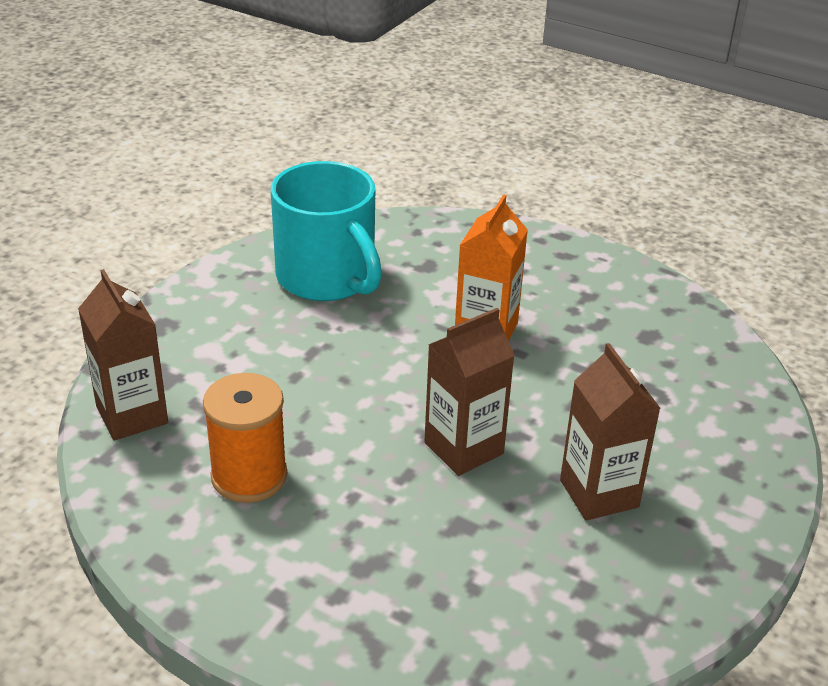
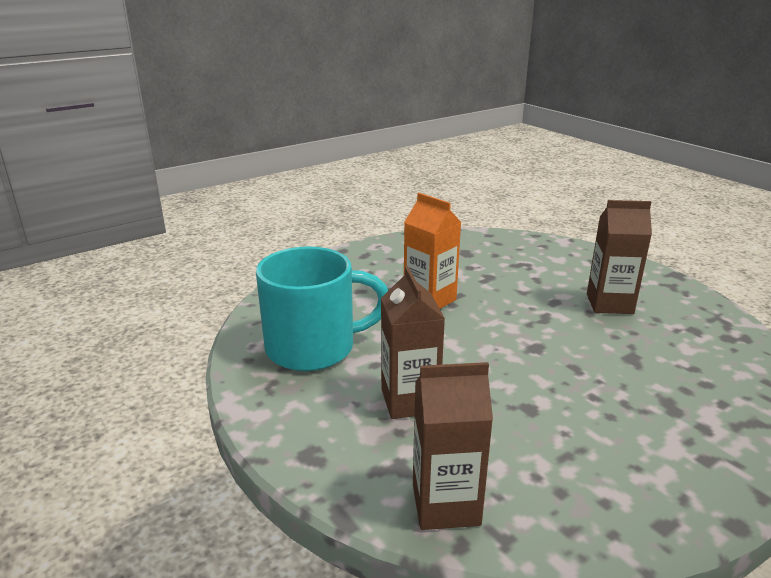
camera: 65 degrees left, 10 degrees down
(249, 476) = (559, 444): orange spool -> none
(463, 448) = (553, 338): brown carton -> brown carton (409, 401)

